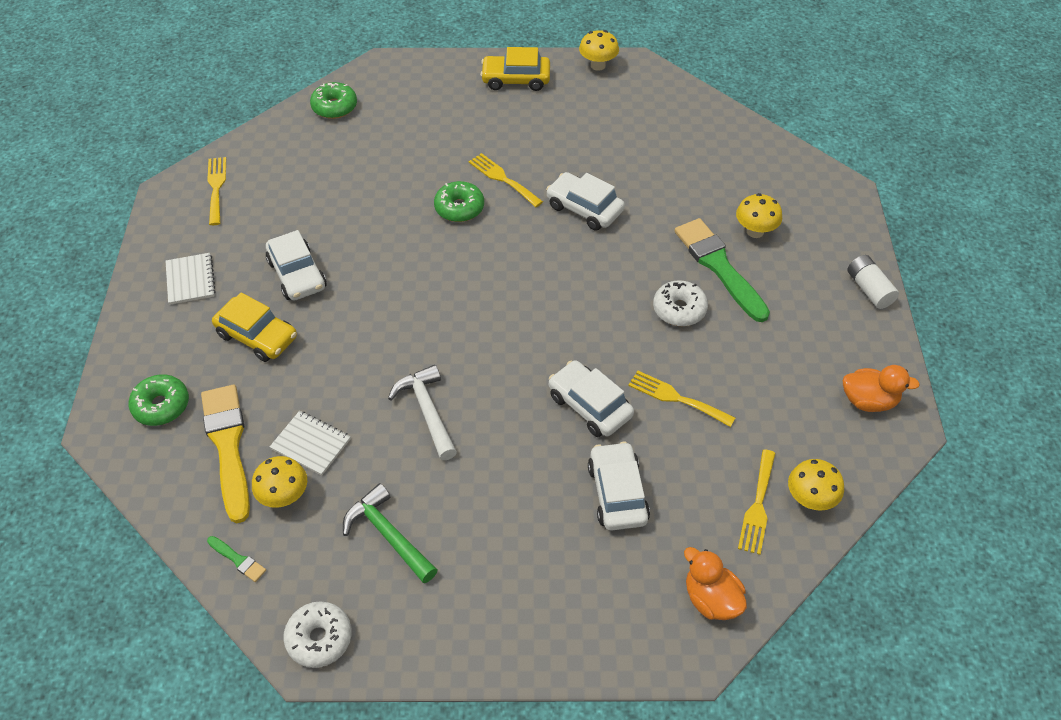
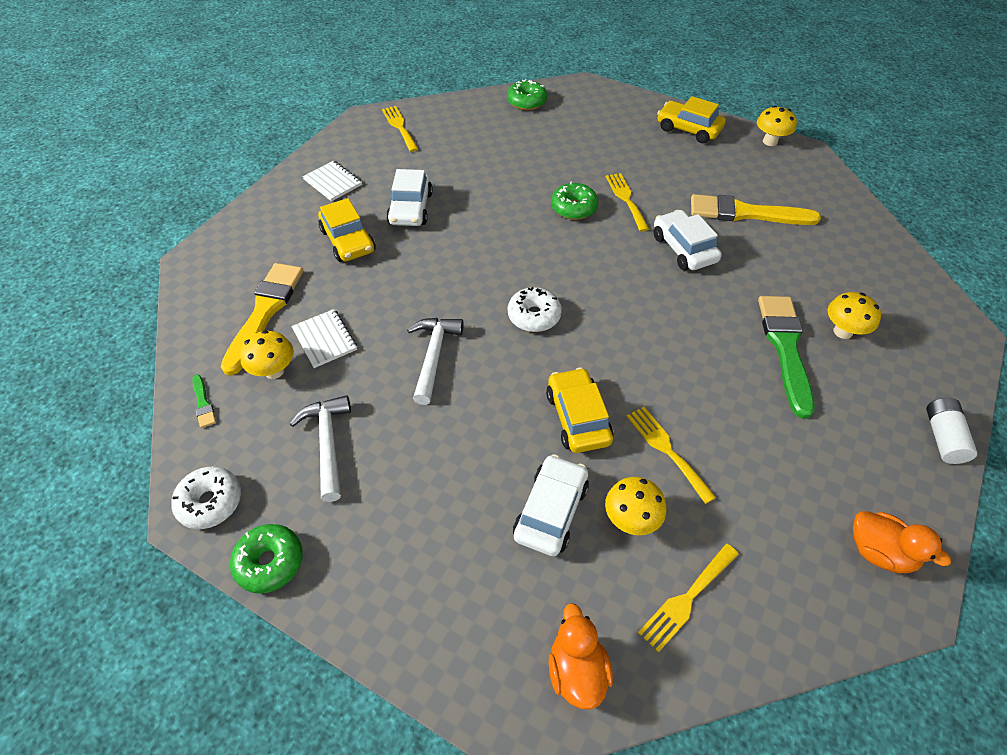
camera: 30 degrees right, 0 degrees up
(161, 406) = (243, 261): green donut -> green donut (270, 562)
(190, 280) = (333, 182): white notebook -> white notebook turned 60 degrees counterclockwise
(216, 187) = (399, 127): yellow fork -> yellow fork turned 45 degrees counterclockwise
(388, 535) = (328, 444): green hammer -> white hammer
(589, 406) = (578, 417): white car -> yellow car
(618, 150) = (746, 213): none -> yellow brush
(679, 309) = (720, 370): white donut -> white donut (534, 316)
(810, 499) = (749, 623): yellow mushroom -> yellow mushroom (631, 519)

